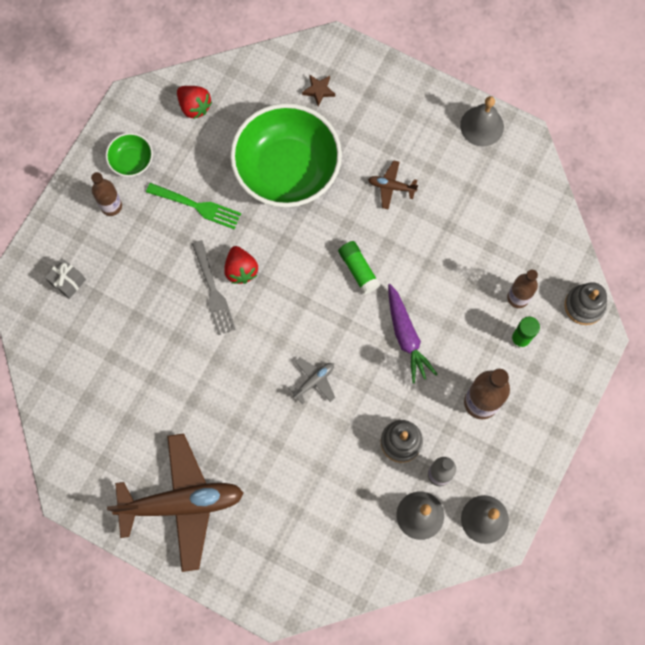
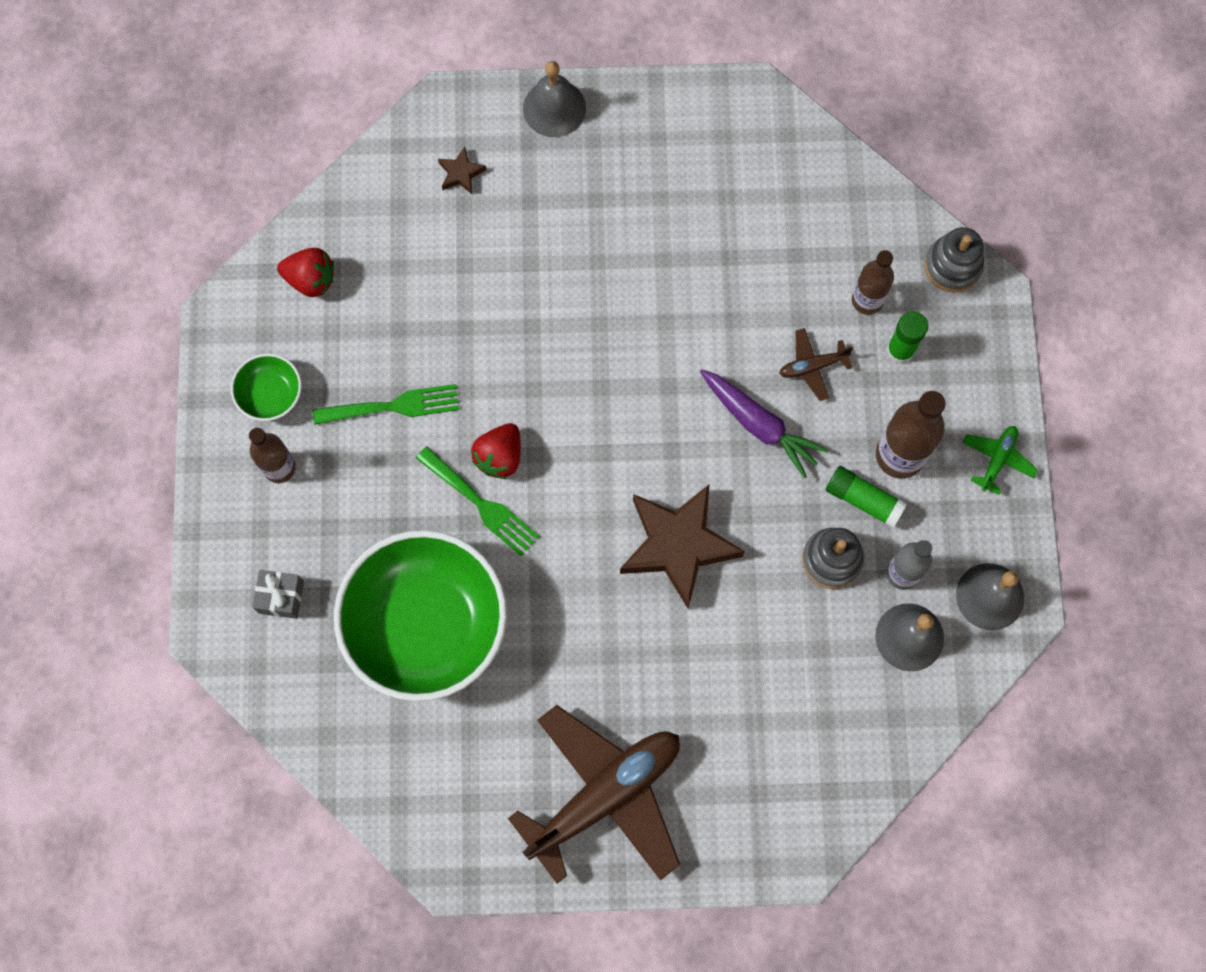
camera: 30 degrees left, 0 degrees up
(213, 292) = (481, 504): grey fork -> green fork
(241, 270) = (500, 457): red strawberry -> red strawberry turned 75 degrees clockwise
(287, 170) = (481, 296): green bowl -> green bowl (426, 625)
(314, 381) = (678, 545): grey plane -> brown star
(358, 270) = (649, 374): green glue stick -> green glue stick (863, 500)
(391, 187) = (627, 247): brown plane -> brown plane (812, 366)
(482, 126) = (694, 109): grey bell -> grey bell (554, 108)
(540, 439) = (997, 459): none -> green plane

